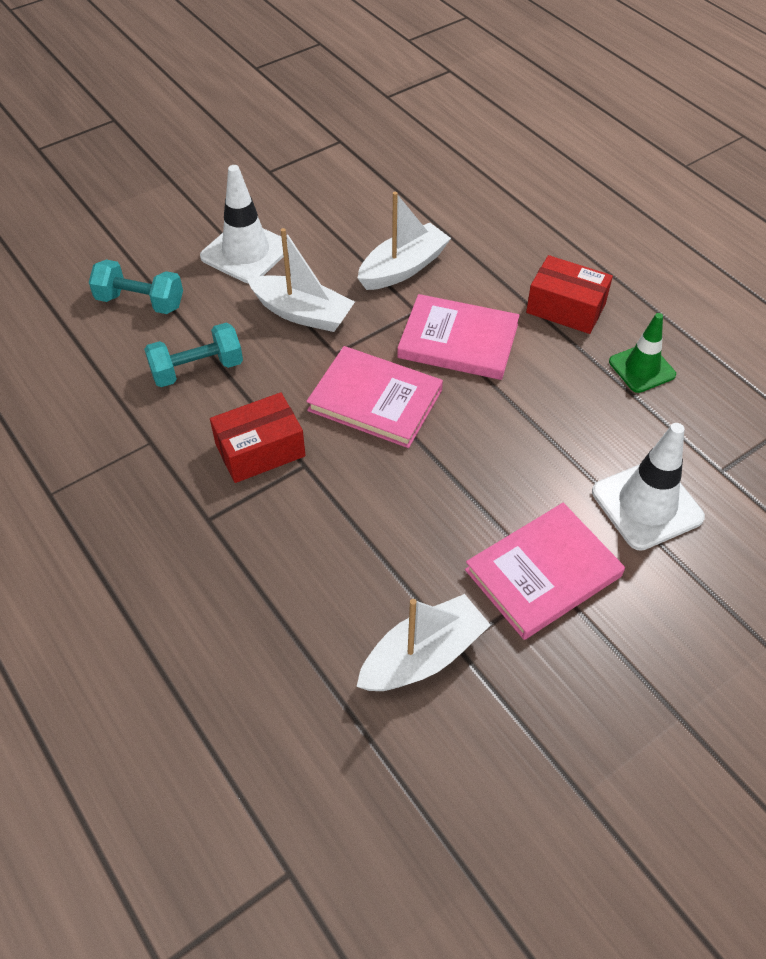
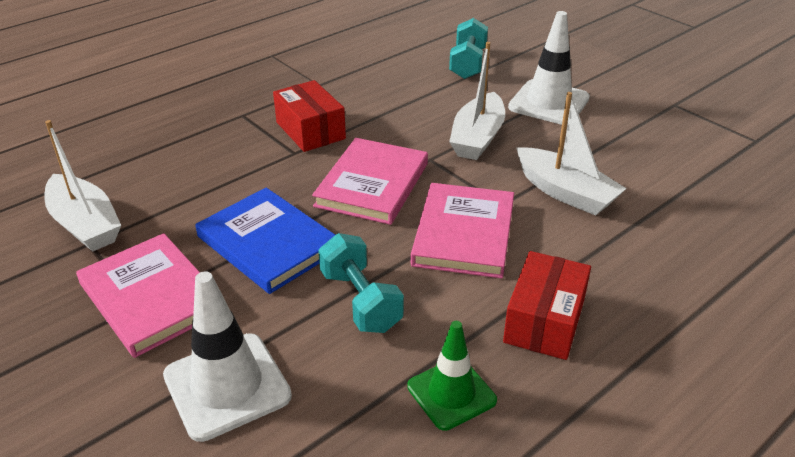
camera: 85 degrees right, 15 degrees down
(197, 369) = (397, 95): turquoise dumbbell -> turquoise dumbbell (360, 301)
(465, 484) = (268, 243): none -> blue book

